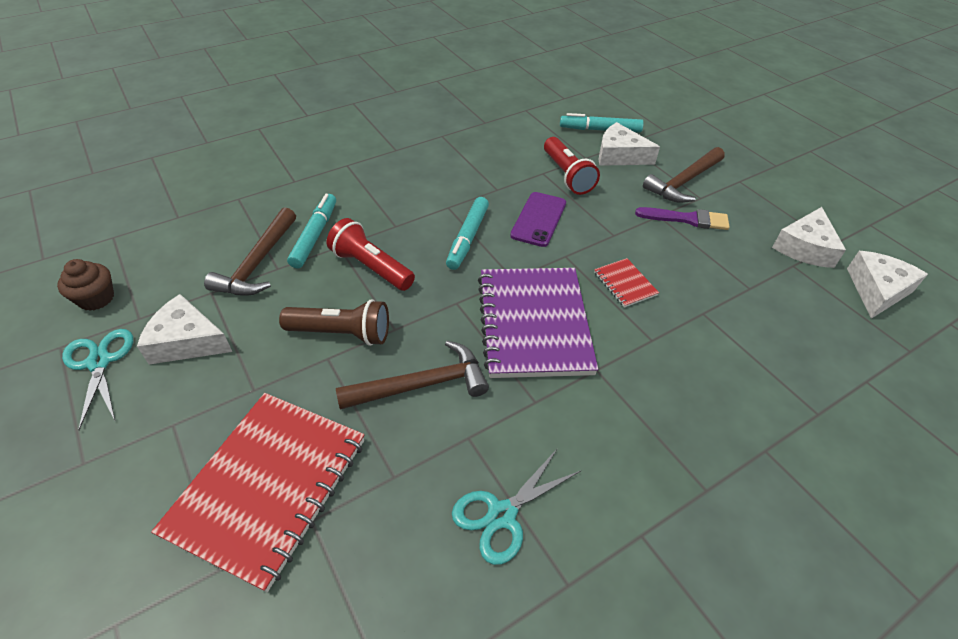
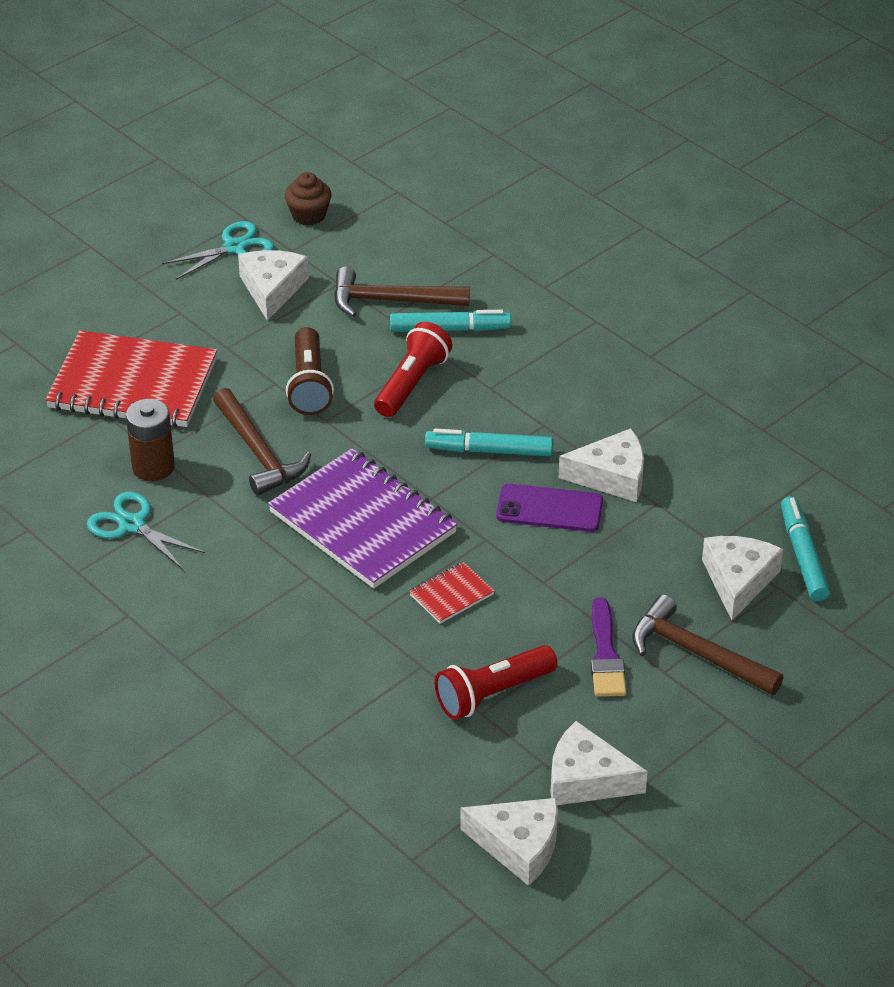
camera: 80 degrees right, 5 degrees down
(414, 482) = (153, 467): none -> brown battery
(512, 186) = (611, 476): none -> white cheese
(534, 323) = (363, 522): purple notebook -> purple notebook turned 60 degrees clockwise
(567, 176) = (660, 528): red flashlight -> red flashlight (492, 694)

